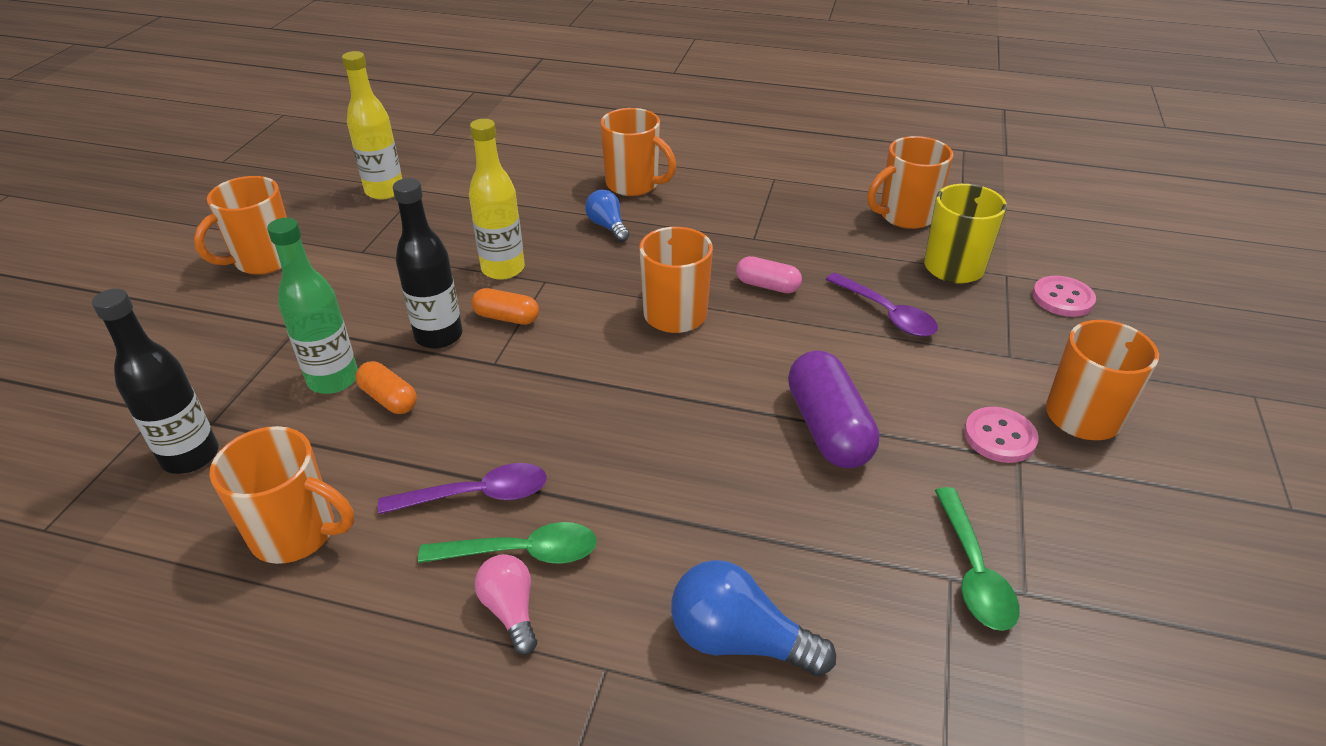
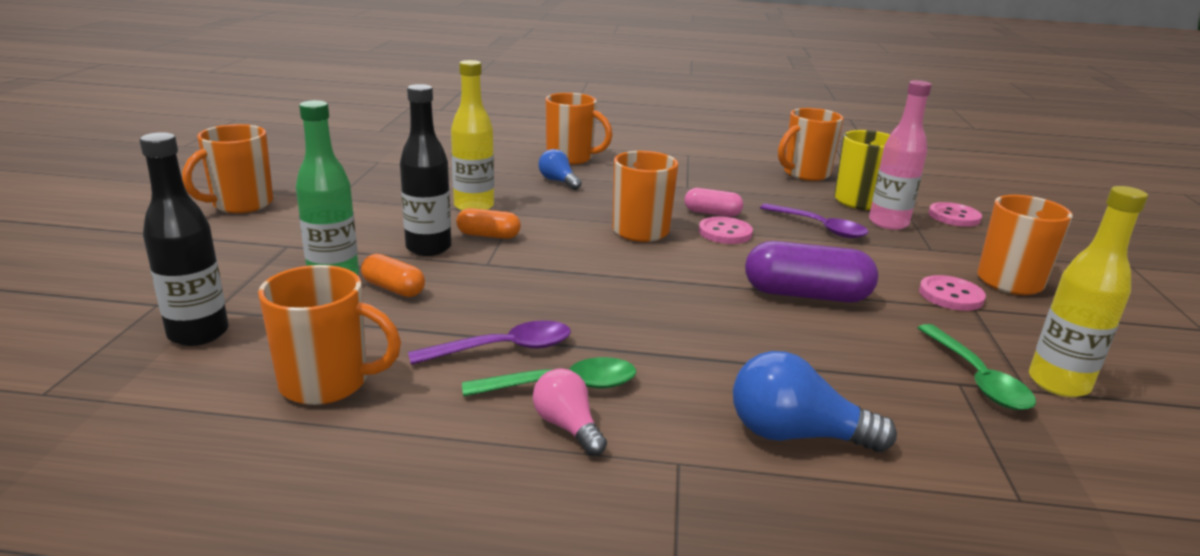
camera: 10 degrees left, 15 degrees down
(384, 191) = (346, 162): yellow bottle -> yellow bottle (1058, 383)
(771, 320) = (725, 232): none -> pink button
(828, 428) = (806, 295): purple capsule -> purple capsule turned 60 degrees counterclockwise
(974, 308) = (888, 223): none -> pink bottle

